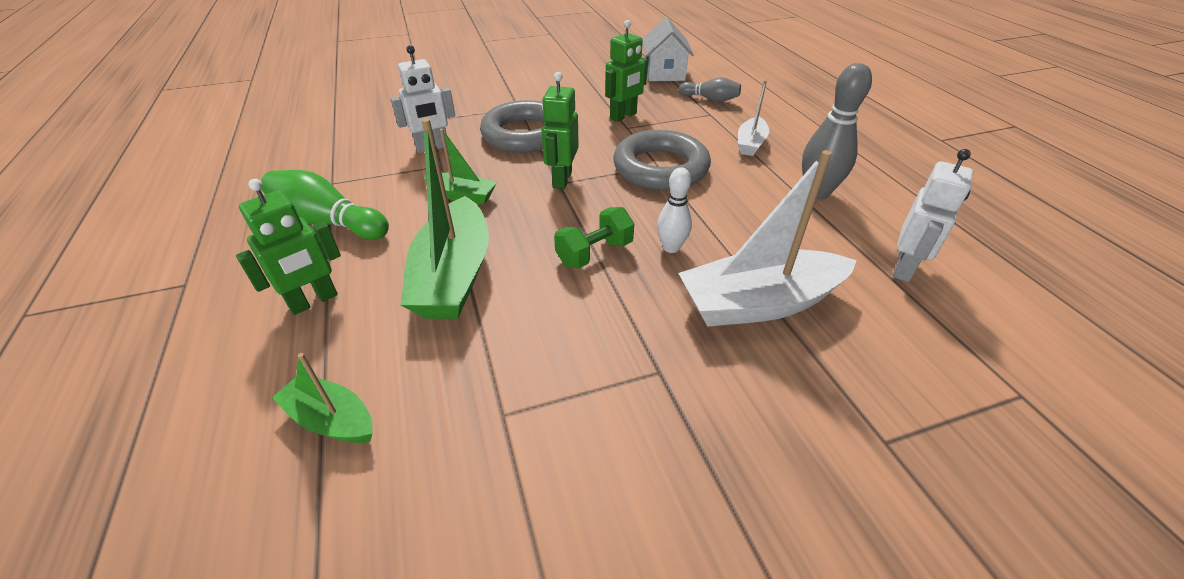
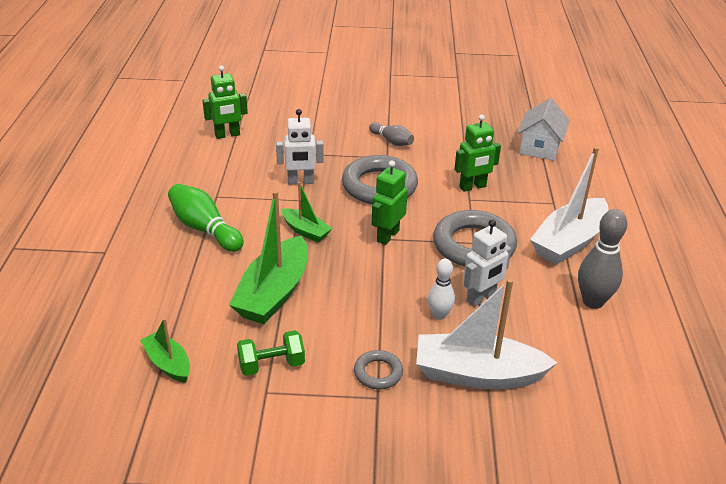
camera: 20 degrees right, 5 degrees down
(313, 301) = (179, 286): green robot -> green robot (227, 135)
(594, 253) = (379, 303): green dumbbell -> green dumbbell (271, 365)
(642, 338) = (378, 373): none -> grey ring
(710, 99) = (564, 187): grey bowling pin -> grey bowling pin (392, 141)
(750, 144) = (568, 242): white boat -> white boat, size x1.86
(904, 268) = (613, 382): white robot -> white robot (481, 298)

